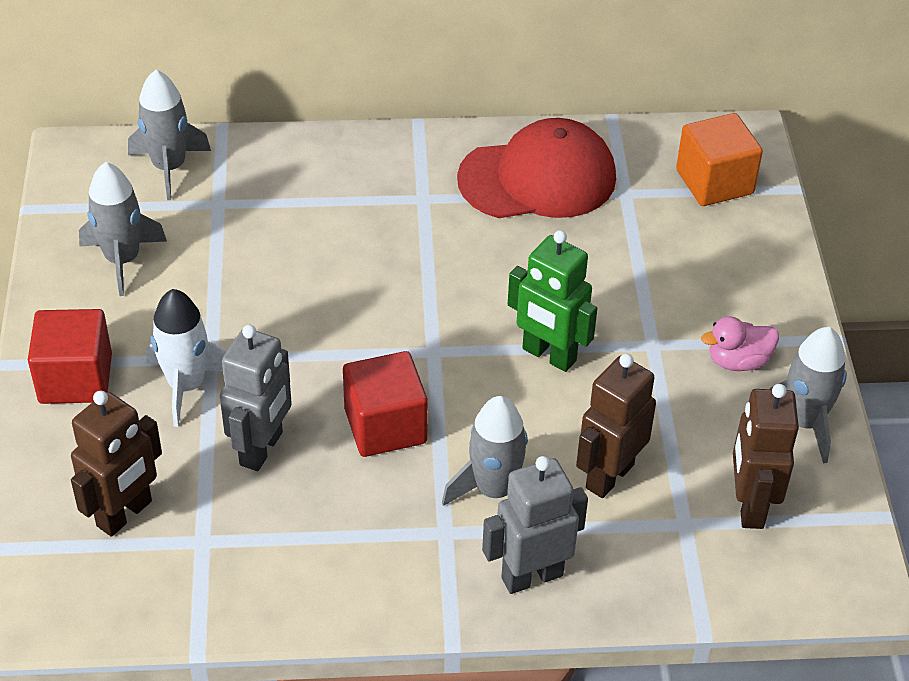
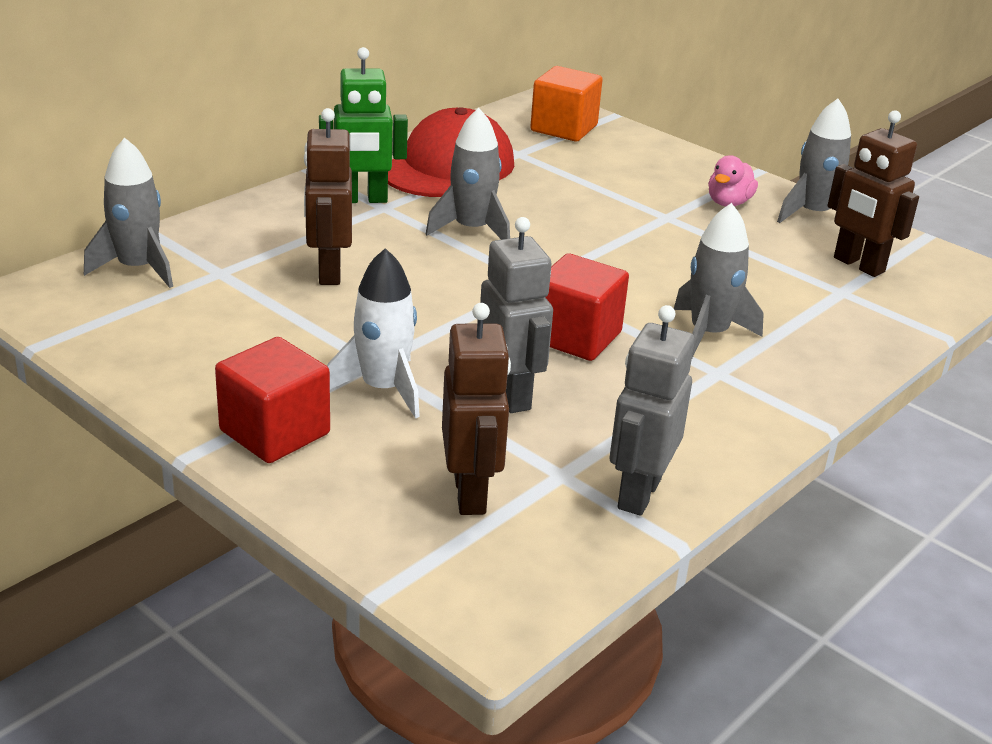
camera: 45 degrees left, 15 degrees down
(123, 260) = (190, 339): grey rocket -> grey rocket (472, 229)
(531, 576) = (810, 365): grey robot -> grey robot (638, 493)
(548, 355) = (615, 250): green robot -> green robot (362, 199)
(609, 476) = (760, 291): brown robot -> brown robot (329, 272)

